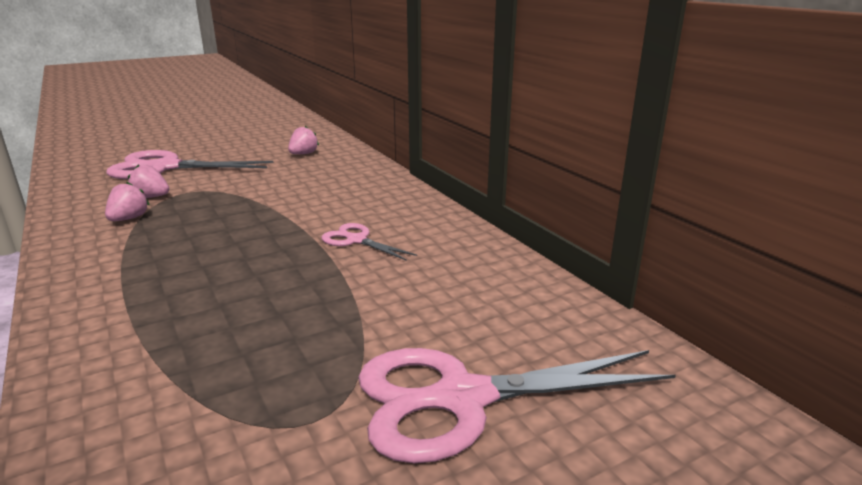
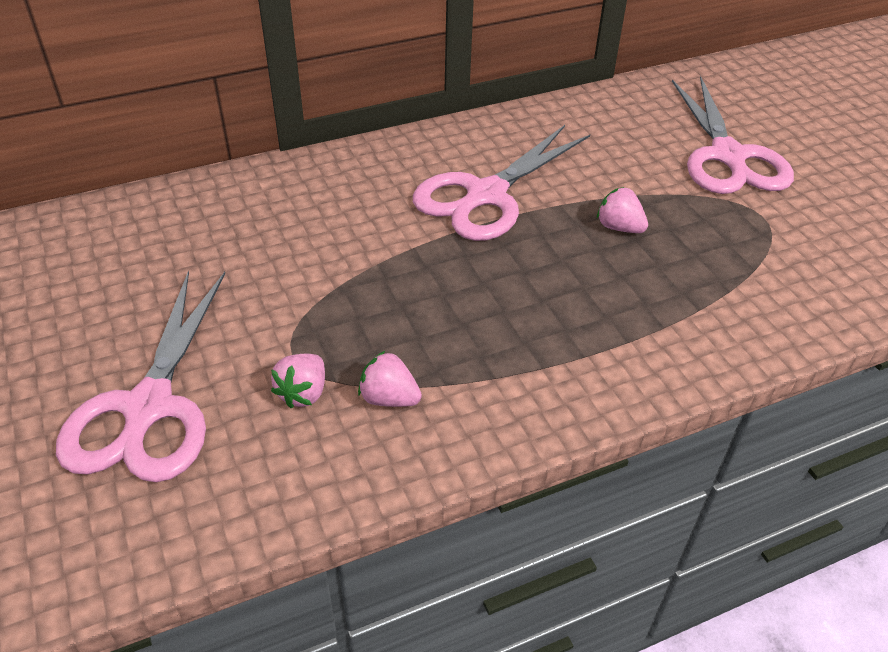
camera: 85 degrees left, 20 degrees up
(303, 154) = (151, 245): pink strawberry -> pink strawberry (619, 227)
(356, 240) = (486, 195): pink scissors -> pink scissors, size x2.00

